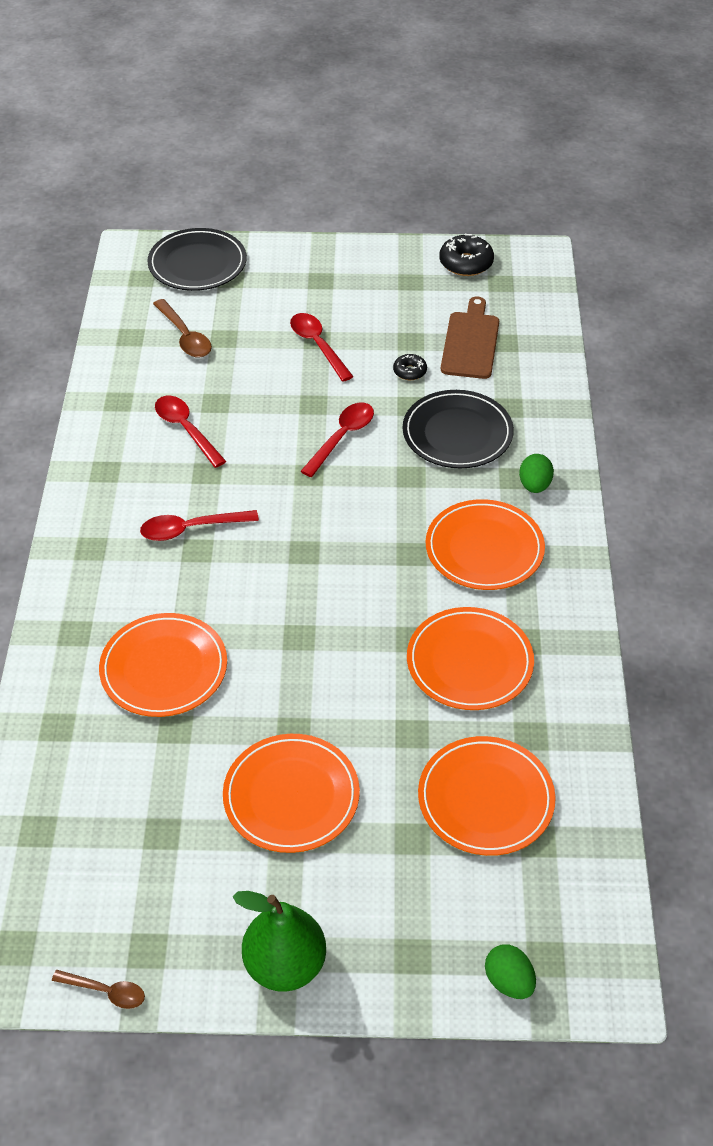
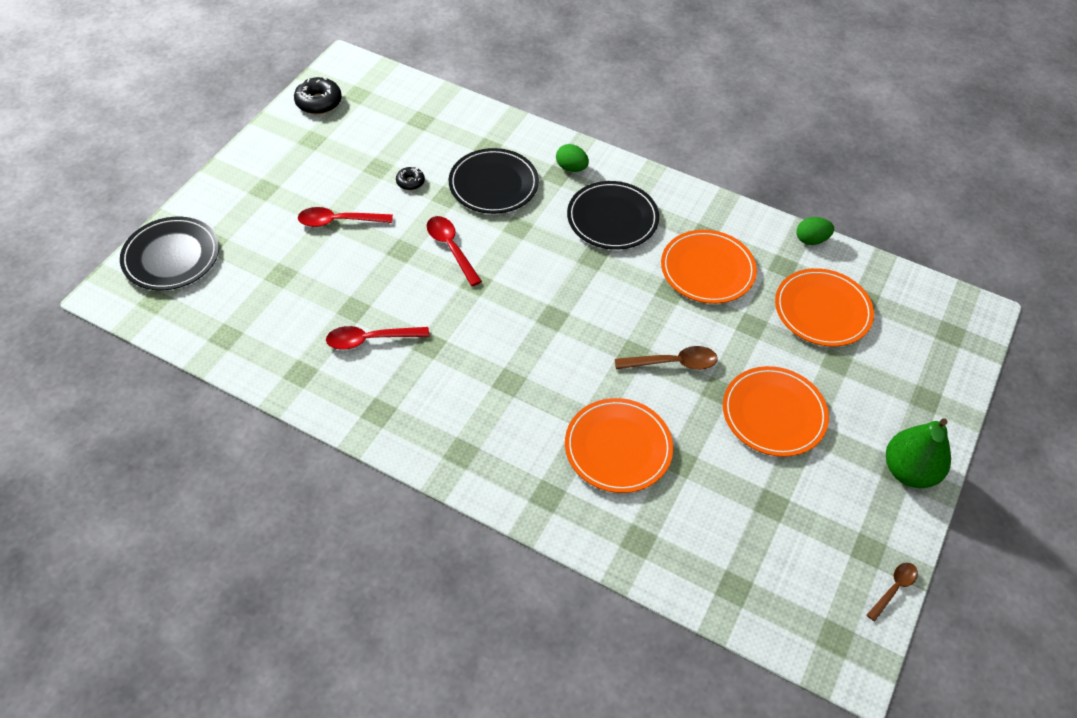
camera: 65 degrees left, 5 degrees up
(185, 336) = (257, 299): brown spoon -> brown spoon (672, 363)
(191, 529) = (484, 377): red spoon -> none
(470, 342) = (406, 137): brown cutting board -> none
(484, 549) = (612, 218): orange plate -> black plate
(509, 981) = (960, 358): green egg -> green egg (811, 240)

